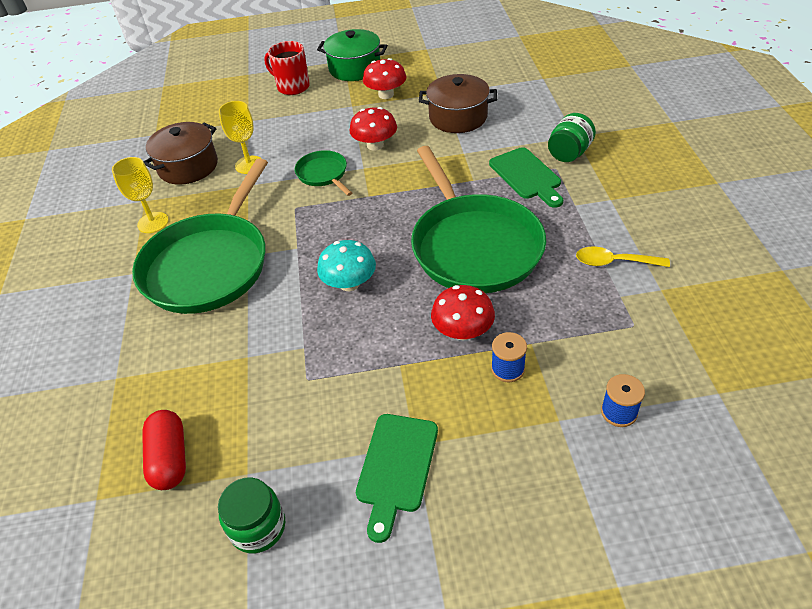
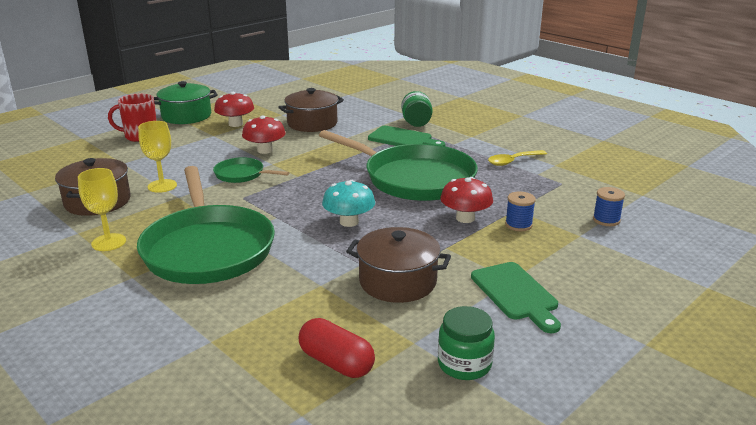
camera: 40 degrees left, 20 degrees down
(310, 388) = (398, 281): none -> brown pot

